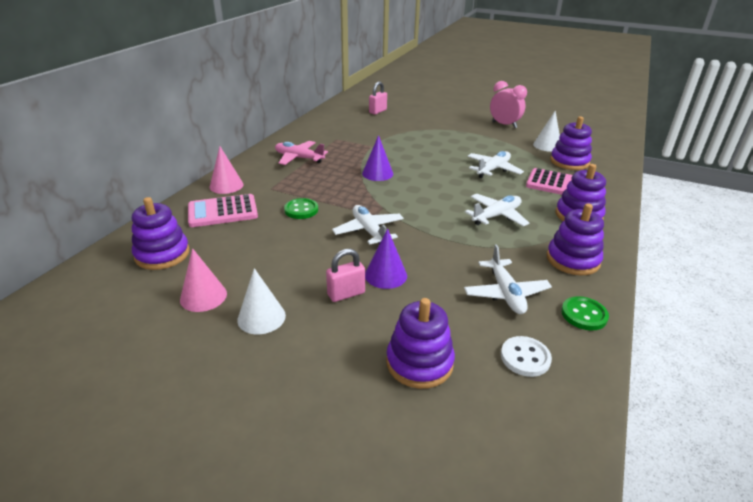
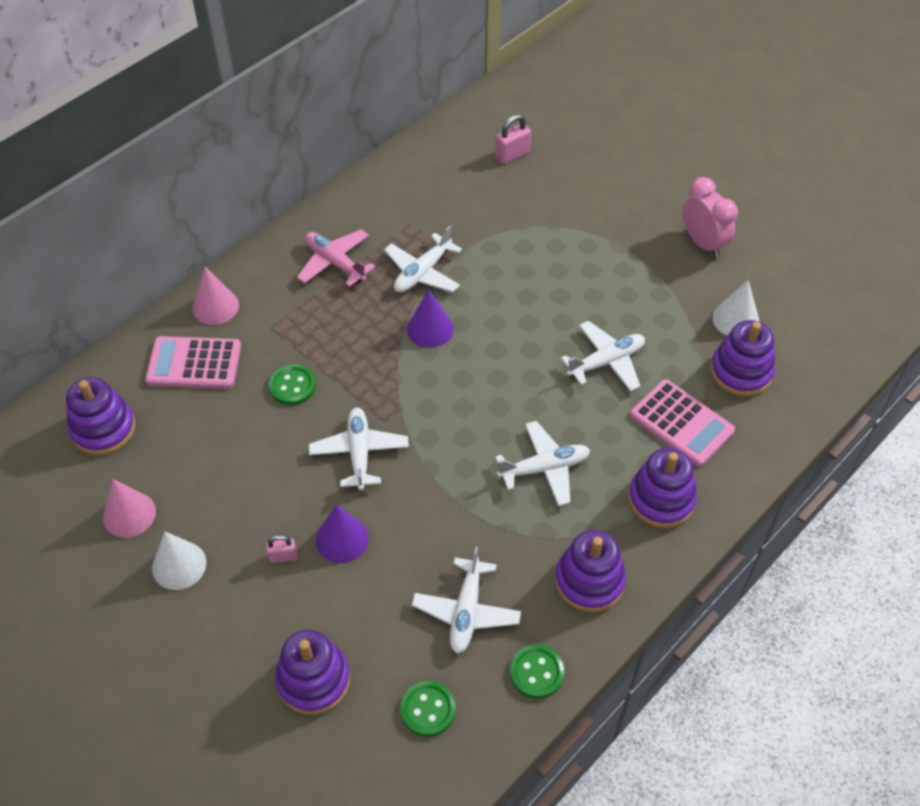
camera: 20 degrees right, 20 degrees up
(346, 294) = (283, 556): pink padlock -> pink padlock, size x0.64
(357, 154) = (423, 272): none -> white plane
(525, 357) = (428, 709): white button -> green button

